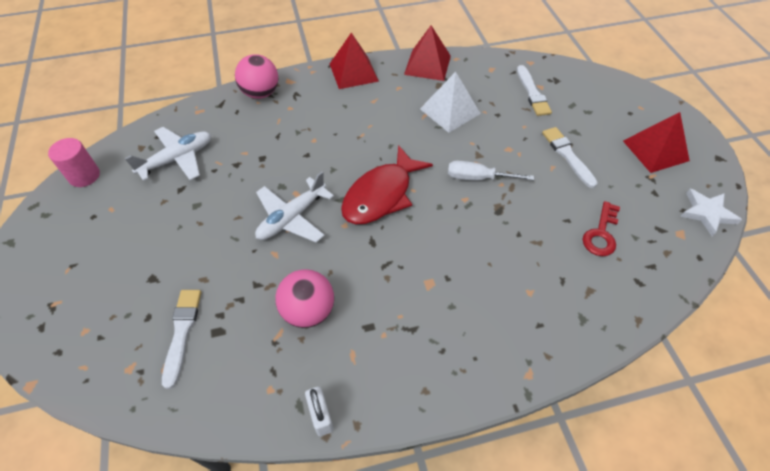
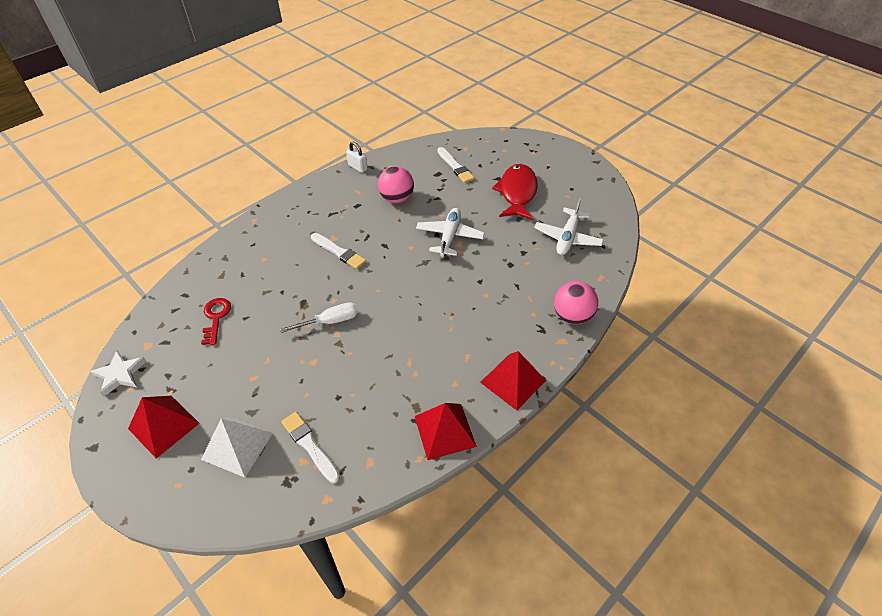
camera: 150 degrees right, 5 degrees down
(84, 176) = (610, 204): pink cylinder -> none
(381, 195) = (399, 276): red fish -> red fish (517, 193)
(450, 111) = (387, 378): white pyramid -> white pyramid (237, 445)
(567, 155) = (255, 379): white brush -> white brush (339, 252)

